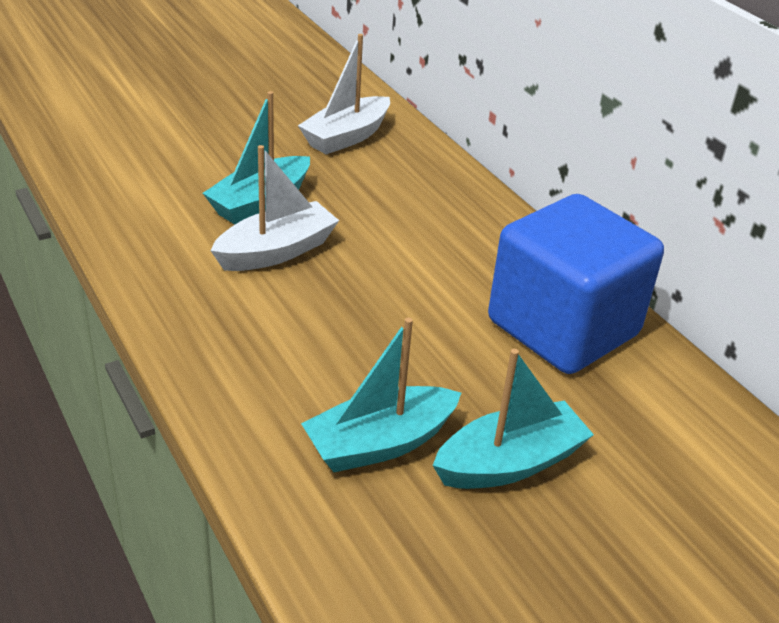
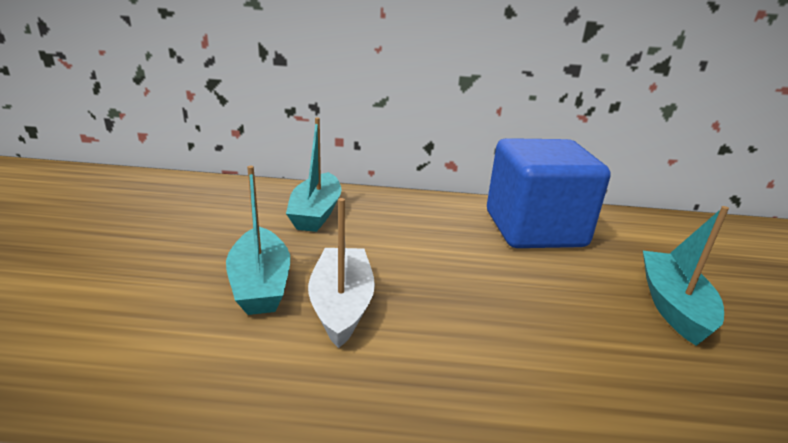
camera: 55 degrees left, 10 degrees down
(346, 137) = (229, 210): white boat -> none
(380, 443) = (639, 357): turquoise boat -> turquoise boat (316, 213)

